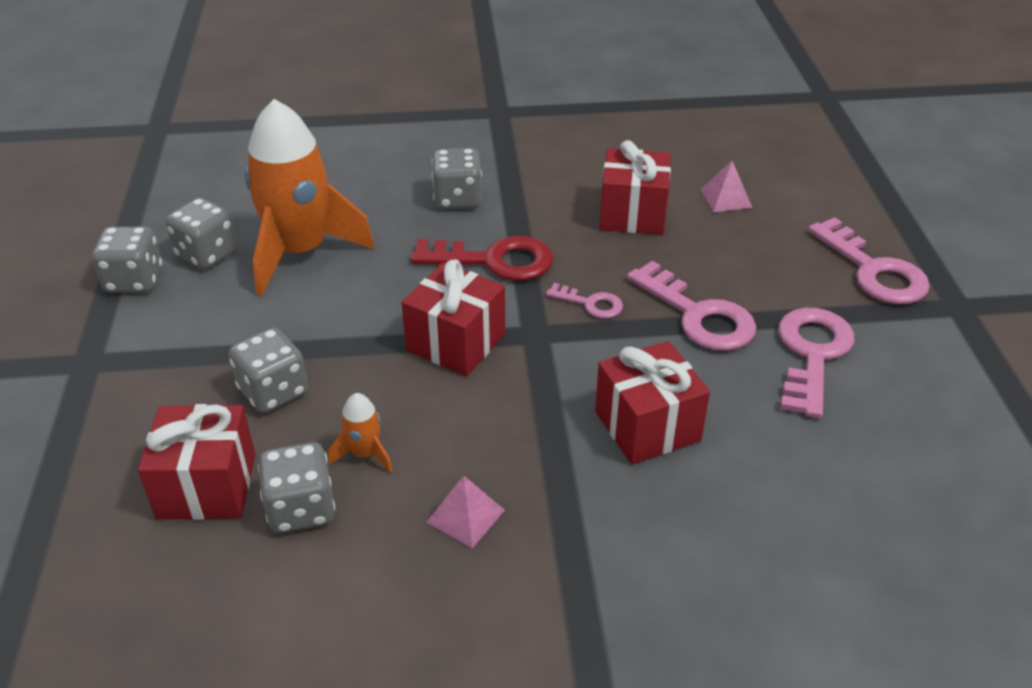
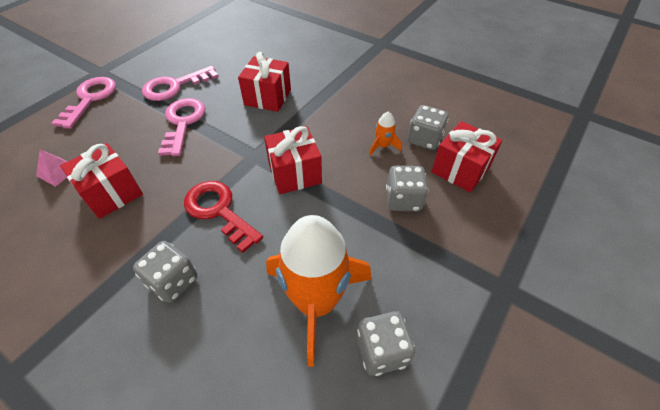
camera: 140 degrees left, 10 degrees up
(134, 280) = (449, 357): grey dice -> none
(465, 516) = (364, 105): pink pyramid -> none
(590, 304) = (213, 155): pink key -> none

